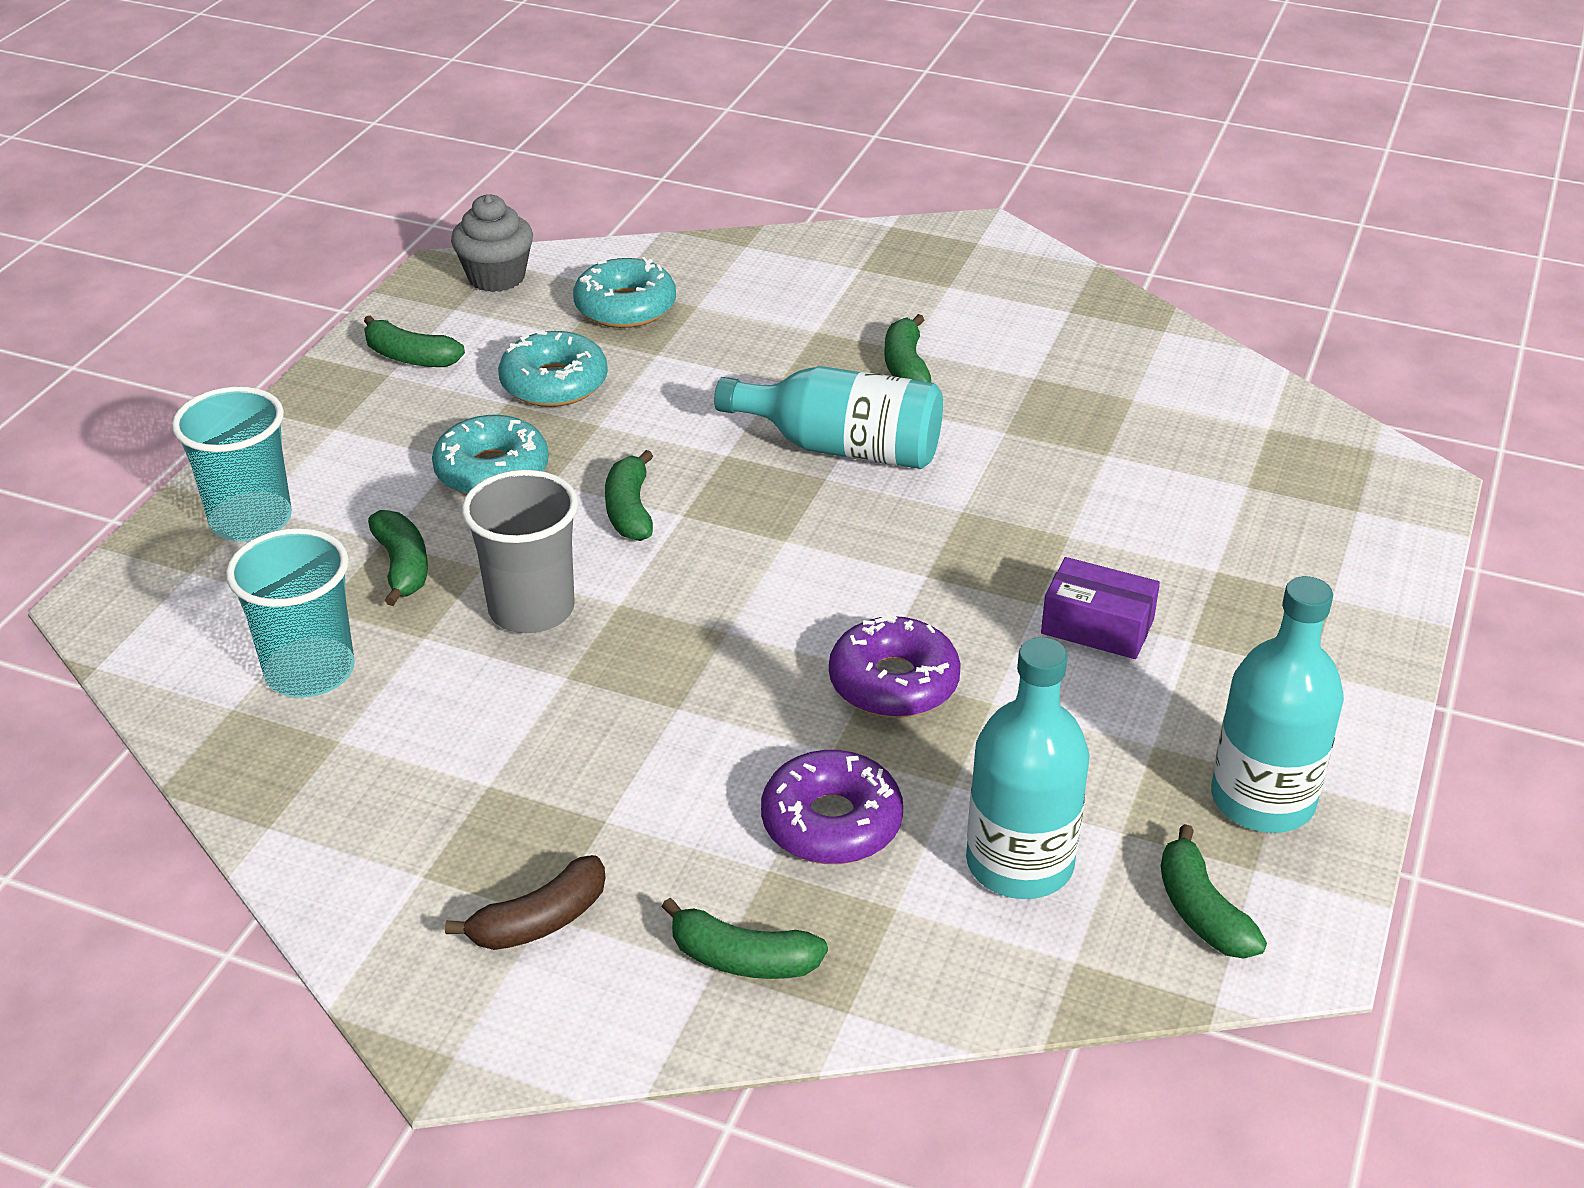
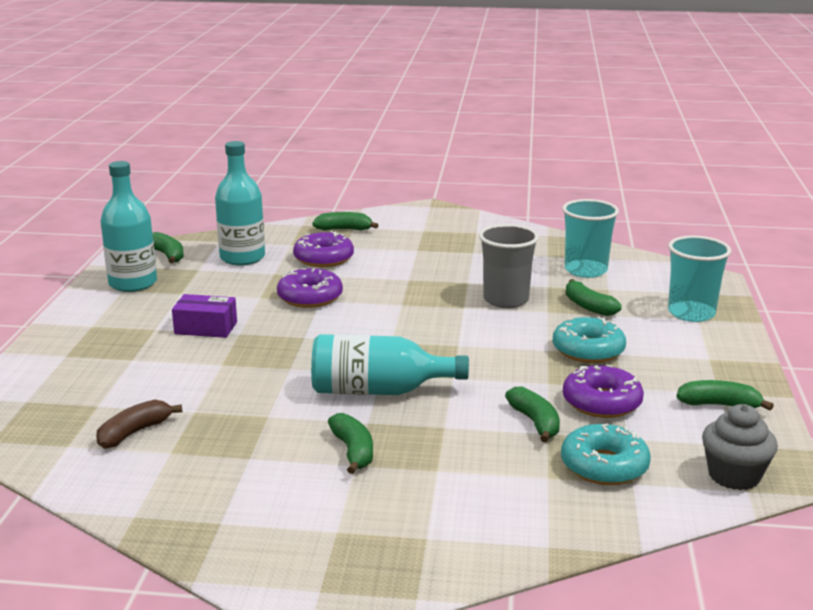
camera: 165 degrees right, 15 degrees down
(539, 921) = (423, 228): brown banana -> brown banana (134, 432)
(554, 383) = (601, 402): turquoise donut -> purple donut
(630, 510) = (490, 343): green banana -> green banana (535, 422)

